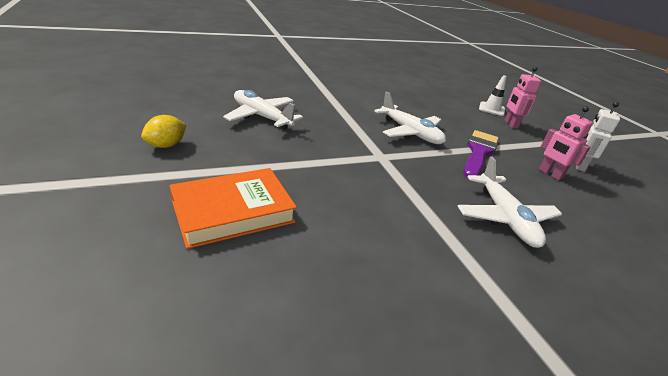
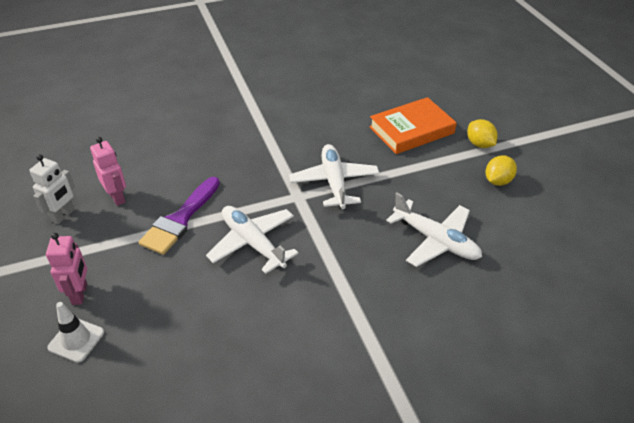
camera: 175 degrees left, 10 degrees up
(149, 183) = (479, 144): none -> yellow lemon
(505, 217) = (209, 144): white plane -> white plane (334, 182)

